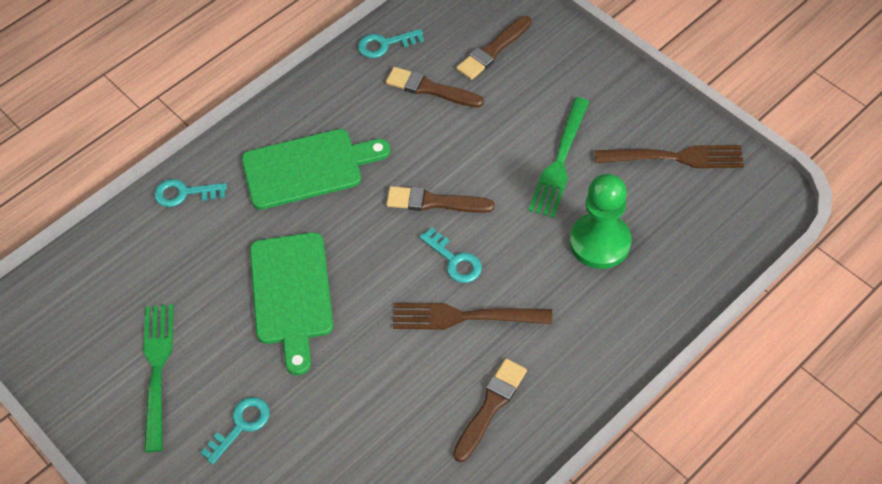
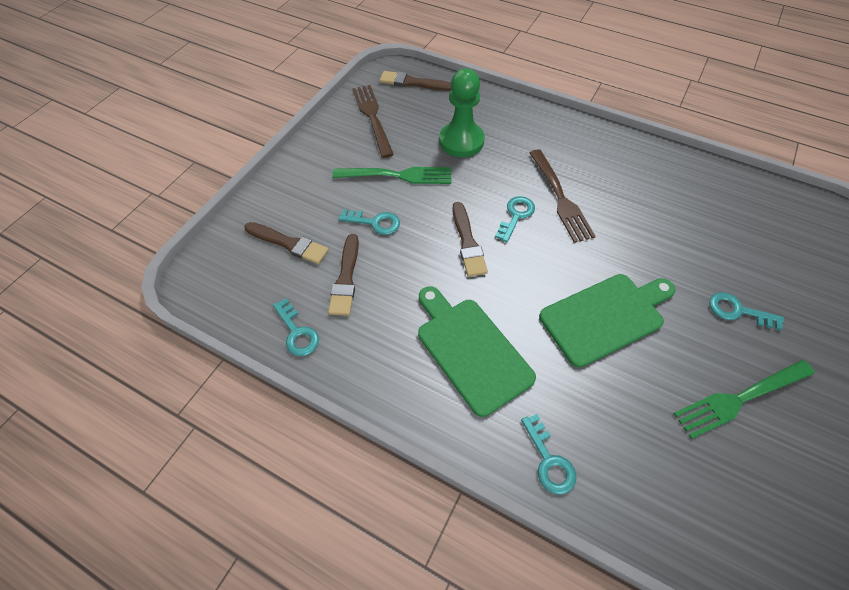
camera: 110 degrees left, 0 degrees up
(490, 406) = (619, 168): brown brush -> brown brush (413, 83)
(494, 126) = (375, 222): none -> turquoise key

